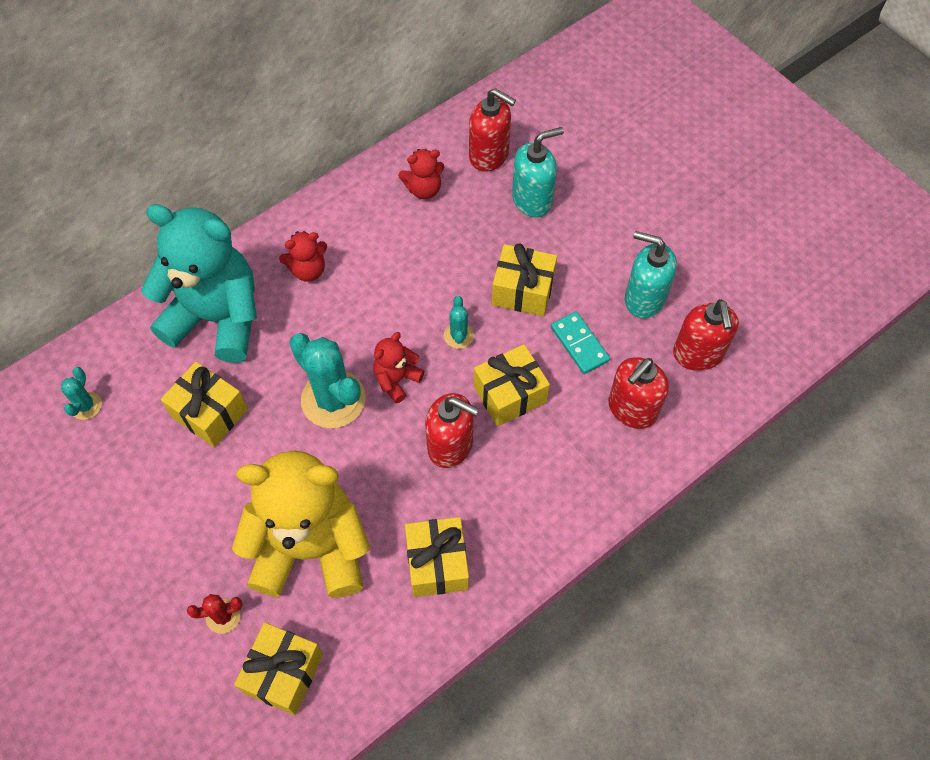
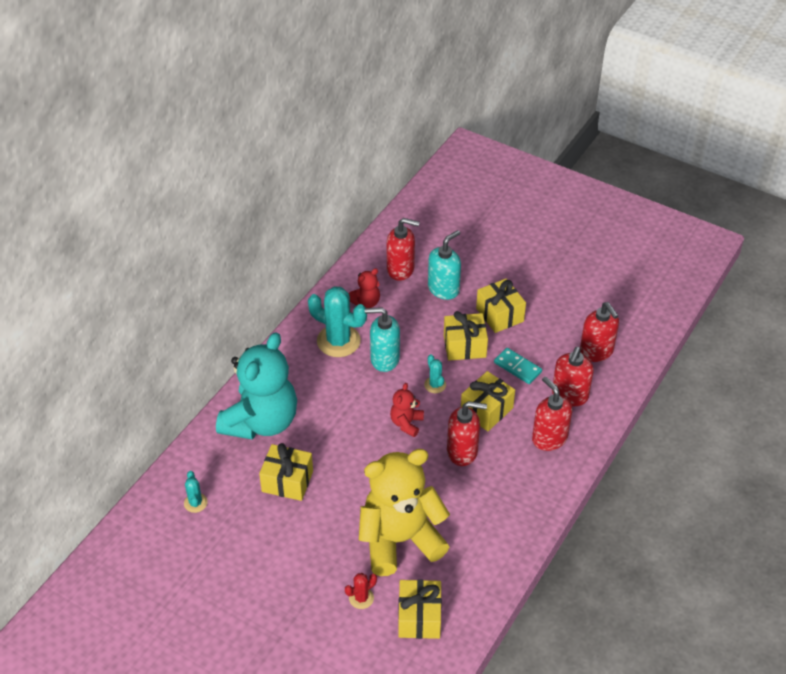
camera: 20 degrees left, 15 degrees down
(217, 318) = (261, 421): turquoise teddy bear -> turquoise teddy bear turned 120 degrees clockwise
(308, 270) = (310, 374): red teddy bear -> none
(333, 399) = (369, 448): turquoise cactus -> turquoise cactus (338, 341)
(437, 563) = (488, 522): yellow gift -> yellow gift (500, 315)
(575, 464) = (549, 438): none -> red soap dispenser
(644, 299) = (546, 328): turquoise soap dispenser -> turquoise soap dispenser (384, 359)

